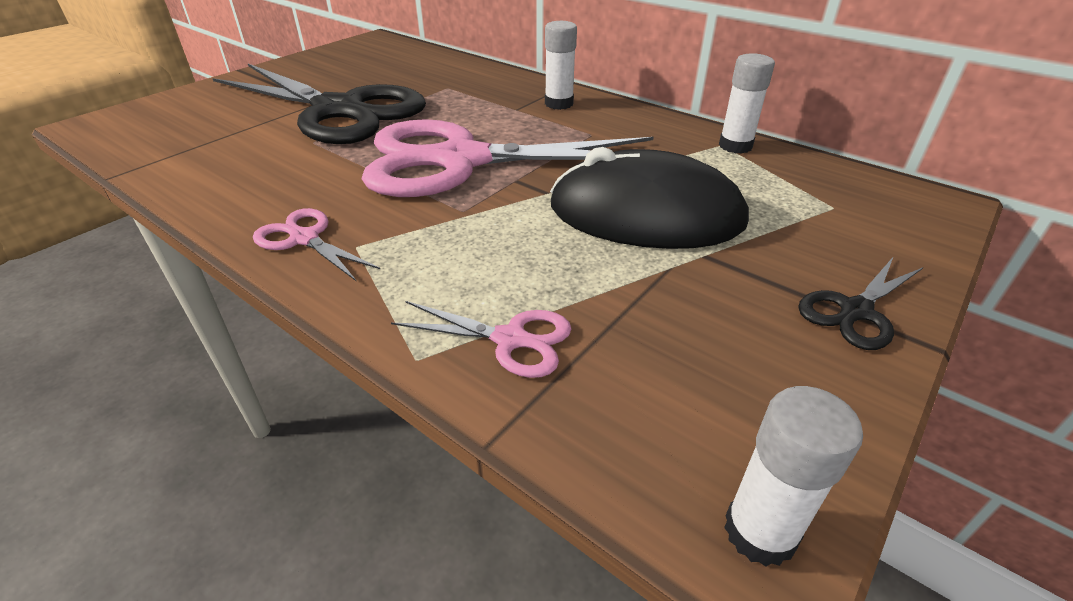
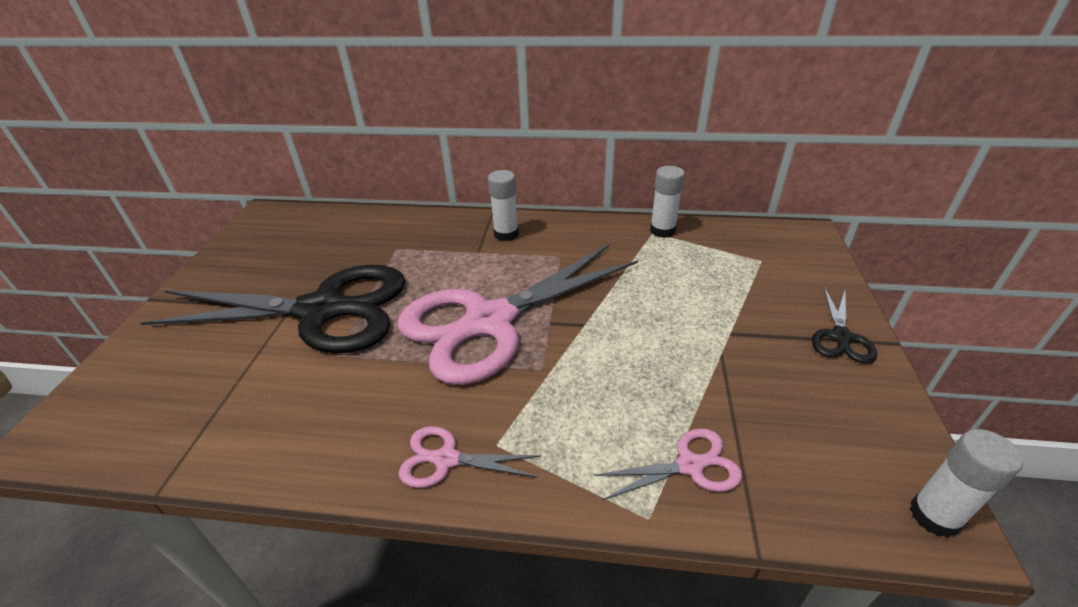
camera: 30 degrees left, 0 degrees up
(646, 214) = (666, 315): black mouse -> none

